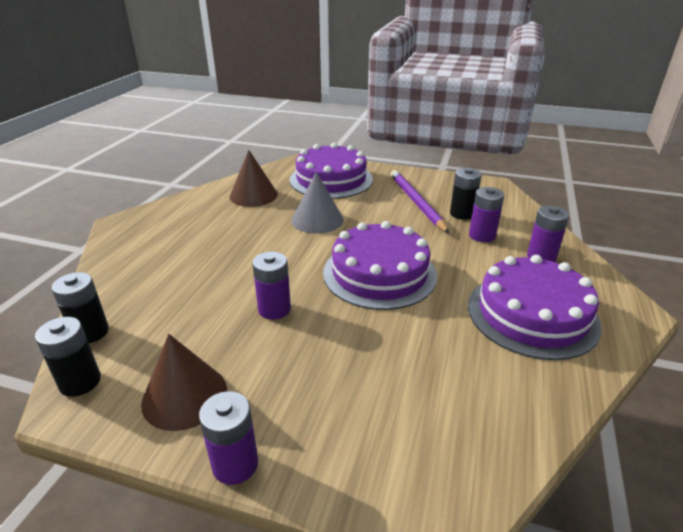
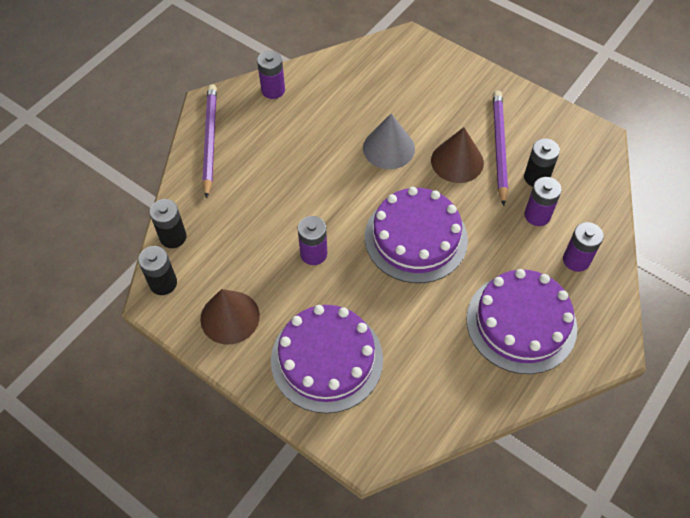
camera: 20 degrees right, 25 degrees up
(126, 246) = (210, 140): none -> purple pencil
(235, 464) = (250, 379): purple battery -> purple battery (273, 90)
(253, 195) = (339, 91): brown cone -> brown cone (457, 161)
(331, 179) = (427, 83): purple cake -> purple cake (327, 359)

